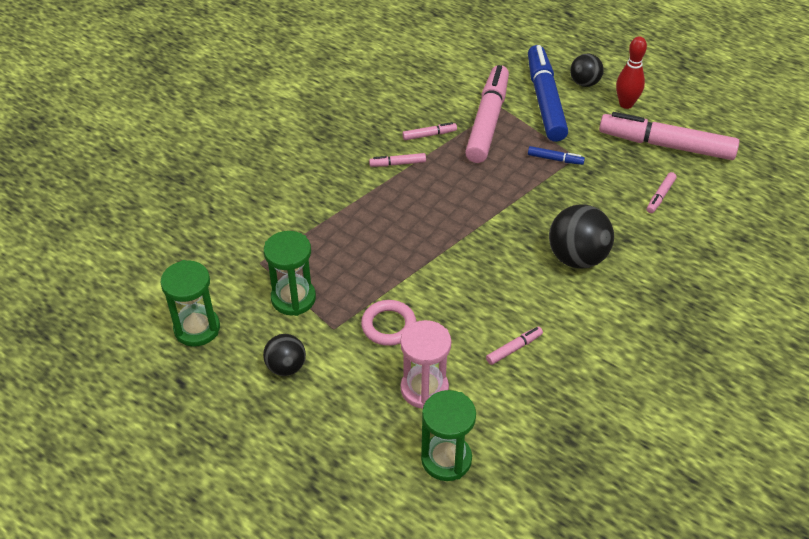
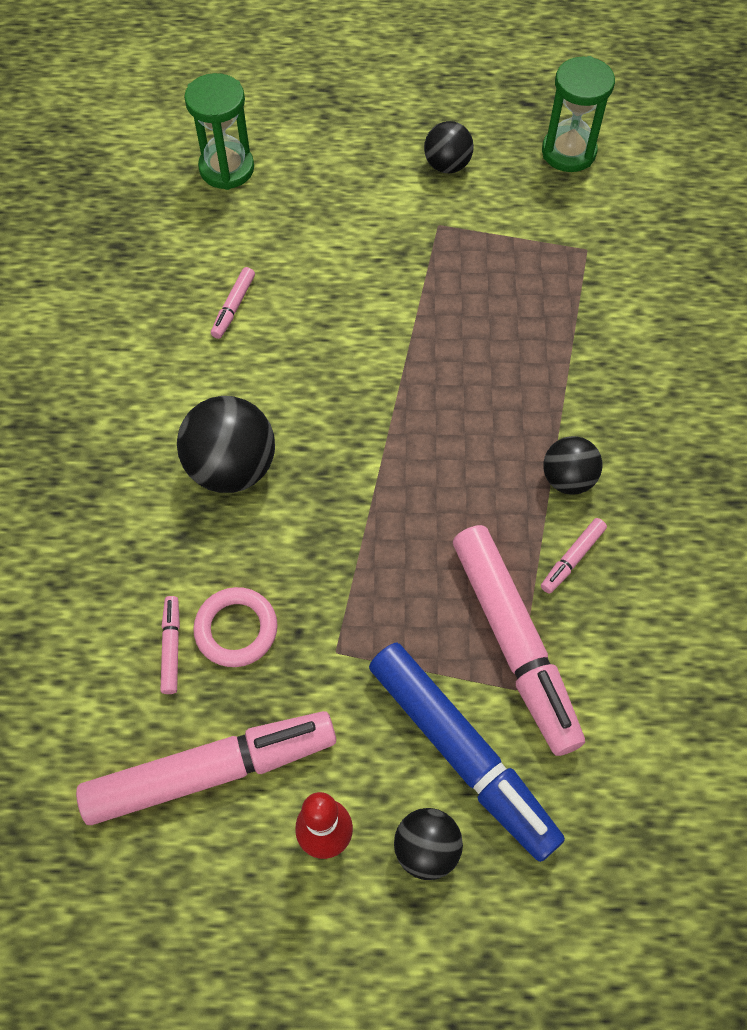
camera: 145 degrees right, 15 degrees up
(293, 298) = (510, 231): green hourglass -> none
(388, 325) = (385, 258): pink ring -> pink ring (236, 629)
(398, 164) = (567, 479): pink marker -> black ball
(424, 389) = (296, 217): pink hourglass -> none
(555, 159) = (363, 626): blue marker -> none

